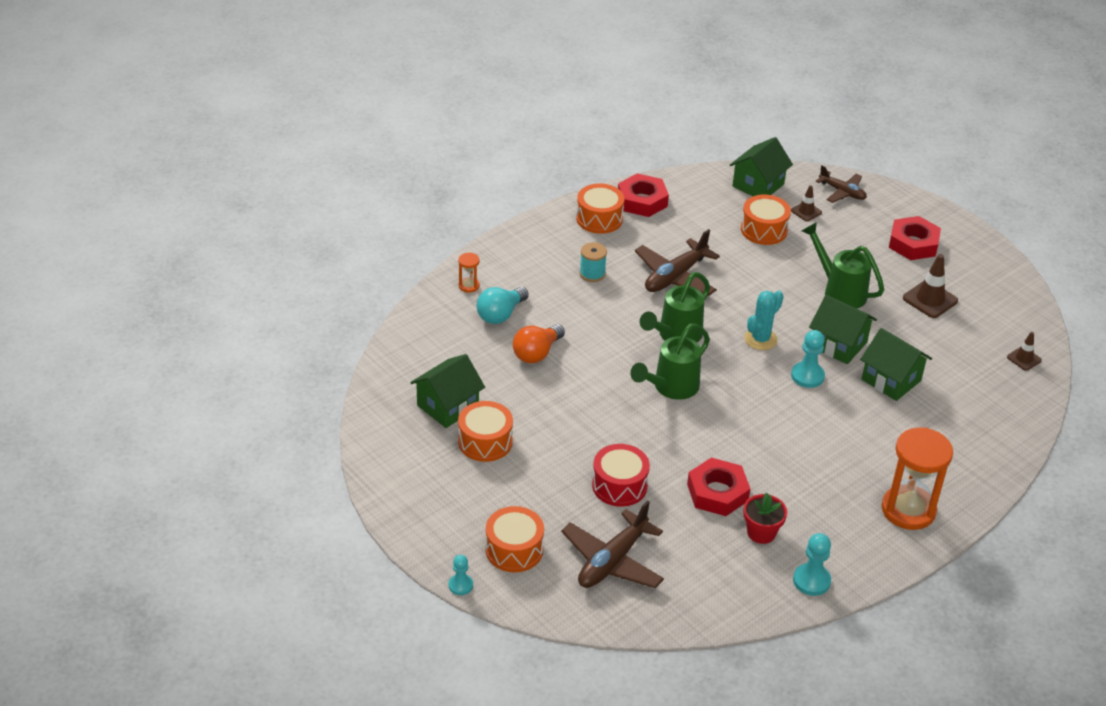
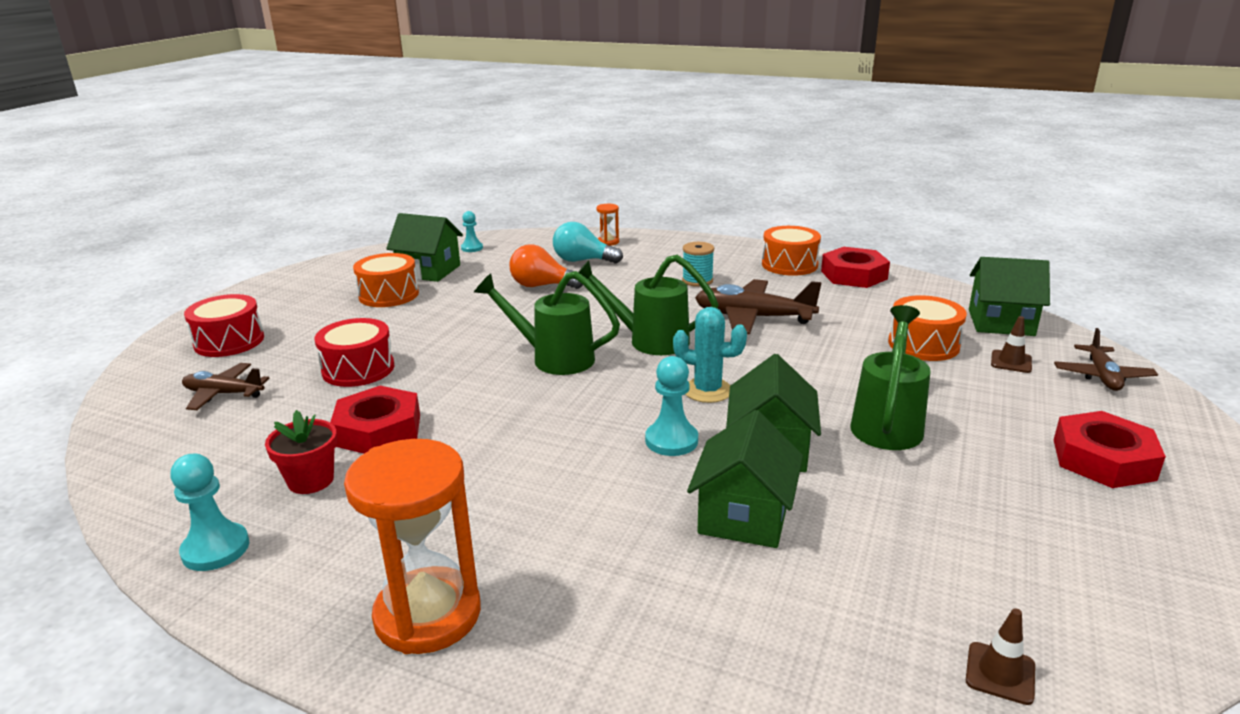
camera: 65 degrees right, 15 degrees down
(460, 585) = (169, 330): turquoise pawn -> turquoise pawn (472, 248)
(514, 550) = (229, 341): orange drum -> red drum
(612, 561) = (224, 394): brown plane -> brown plane, size x0.62
(930, 299) = (995, 508): brown traffic cone -> none

